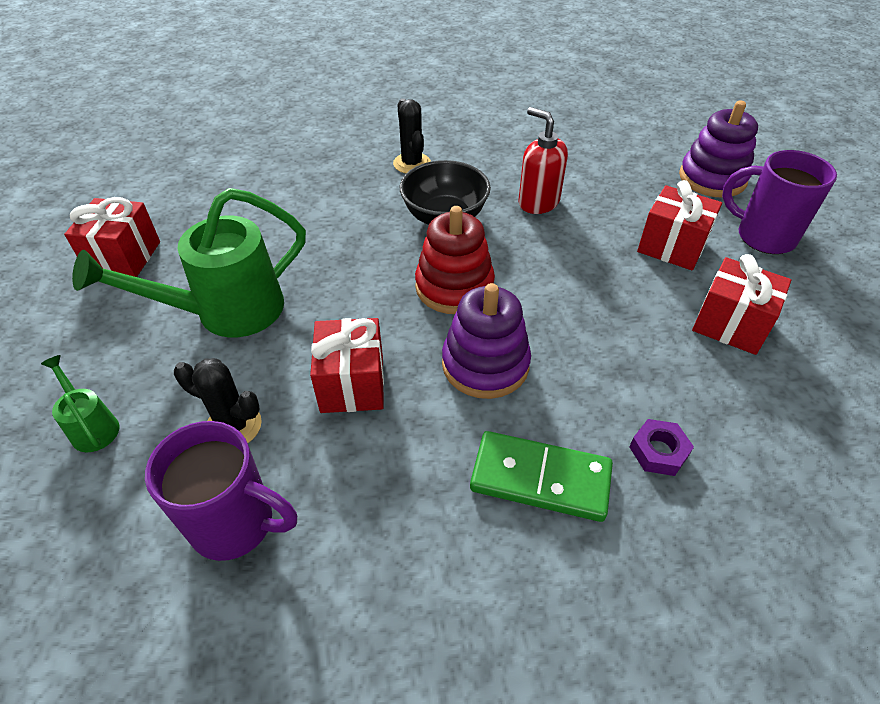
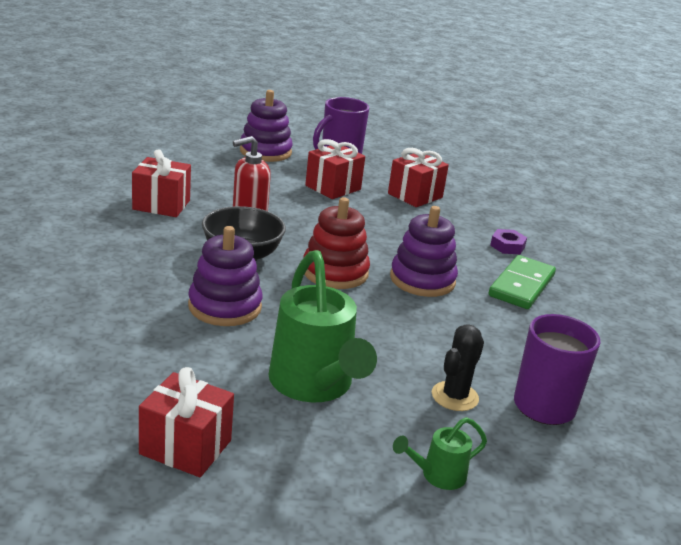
camera: 80 degrees left, 20 degrees down
(341, 229) = (225, 307): none -> purple stacking toy
(352, 384) = (425, 335): red gift -> red gift (161, 205)
(412, 163) = (144, 252): black cactus -> none

